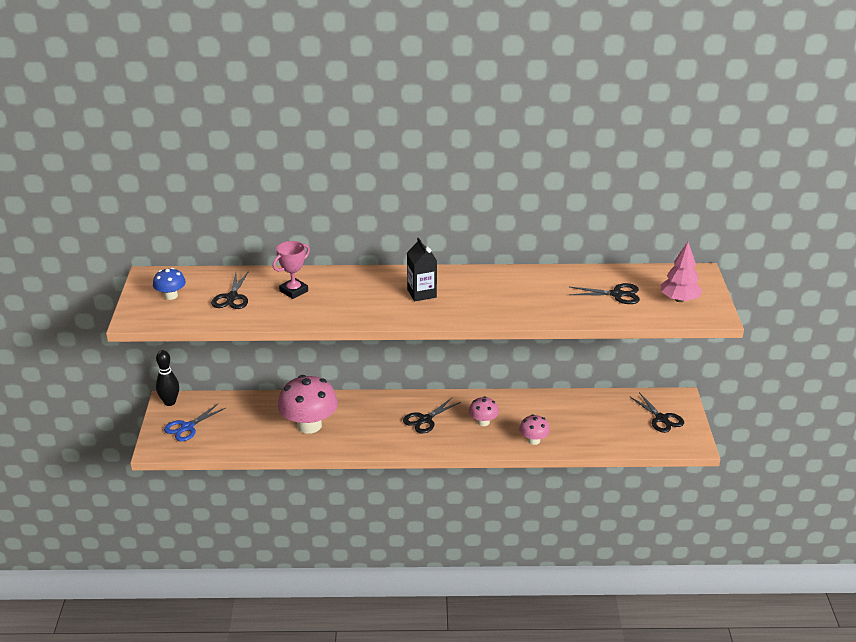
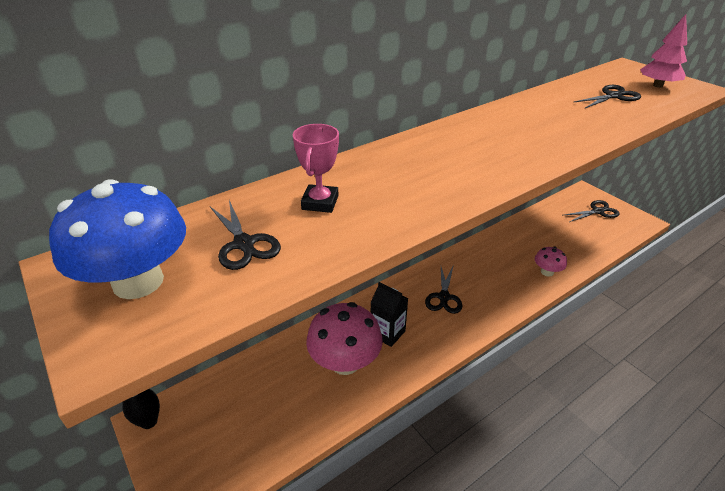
camera: 35 degrees left, 5 degrees up
(171, 296) = (138, 281): blue mushroom -> blue mushroom, size x1.97
(187, 427) = (202, 446): blue scissors -> none
(421, 293) = (463, 152): black carton -> black carton (387, 333)
(483, 422) = (491, 275): pink mushroom -> none
(661, 419) = (597, 211): black scissors -> black scissors turned 45 degrees counterclockwise

